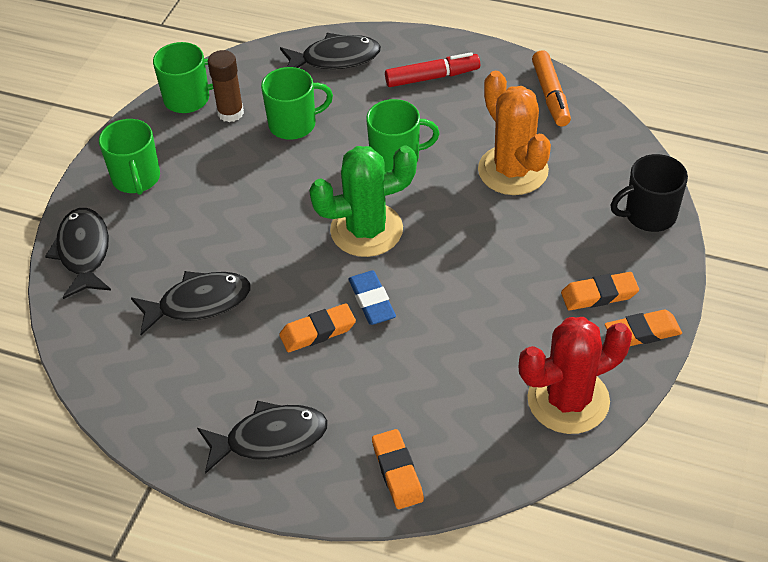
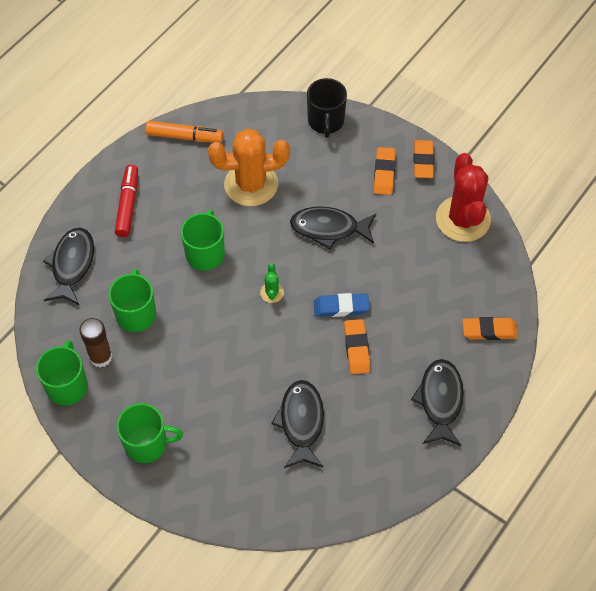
camera: 75 degrees left, 10 degrees up
(84, 252) = (215, 498): black fish -> black fish (329, 228)
(366, 230) = (272, 293): green cactus -> green cactus, size x0.42

